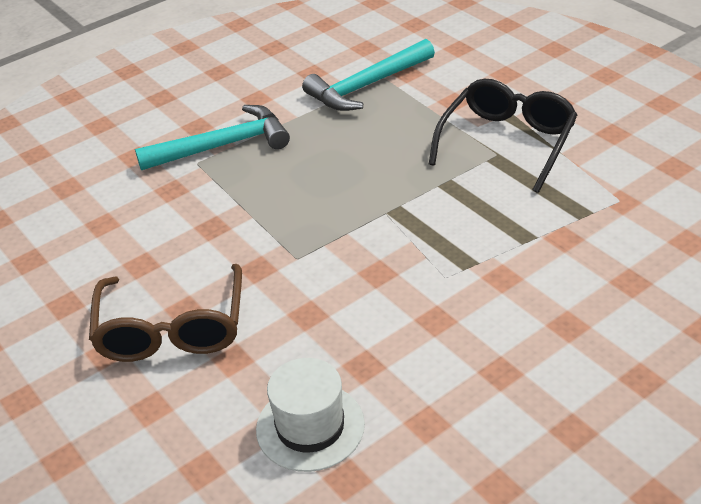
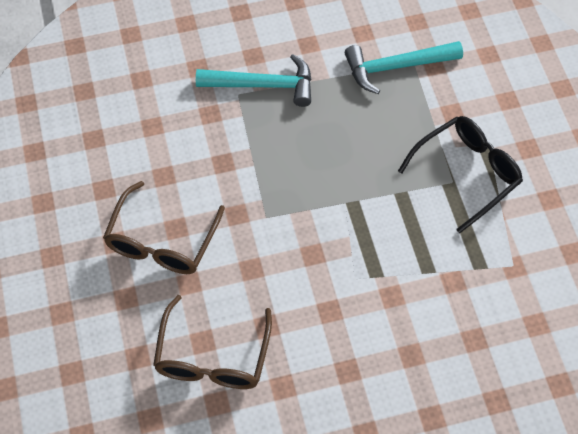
camera: 20 degrees right, 20 degrees up
(310, 427) = (212, 356): white hat -> brown glasses

